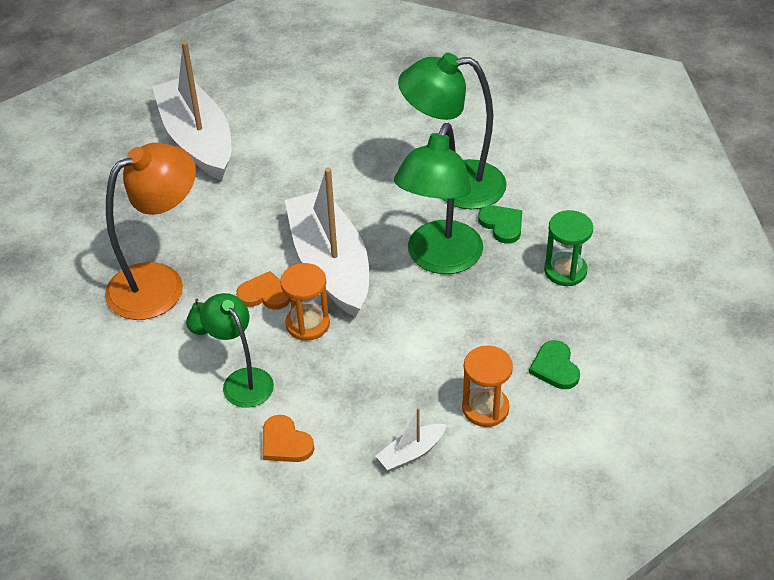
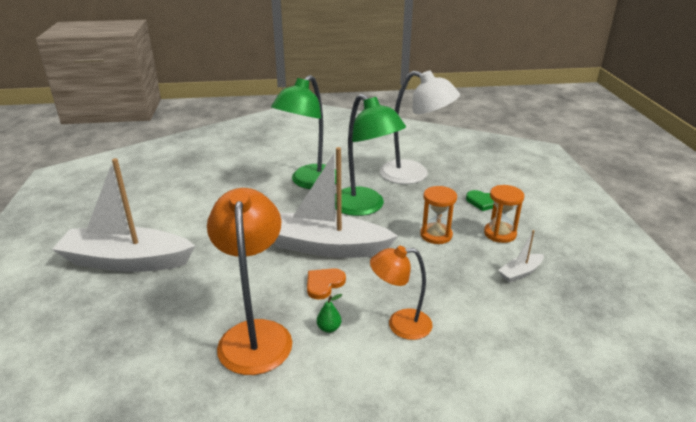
camera: 60 degrees left, 15 degrees down
(242, 380) = (400, 325): green lamp -> orange lamp
(285, 442) = (478, 324): orange heart -> none
(307, 324) = (371, 275): orange hourglass -> orange hourglass (436, 235)
(411, 453) = (520, 273): white boat -> white boat turned 60 degrees clockwise
(502, 225) = (359, 179): green heart -> none
(565, 271) = (414, 175): green hourglass -> white lamp

